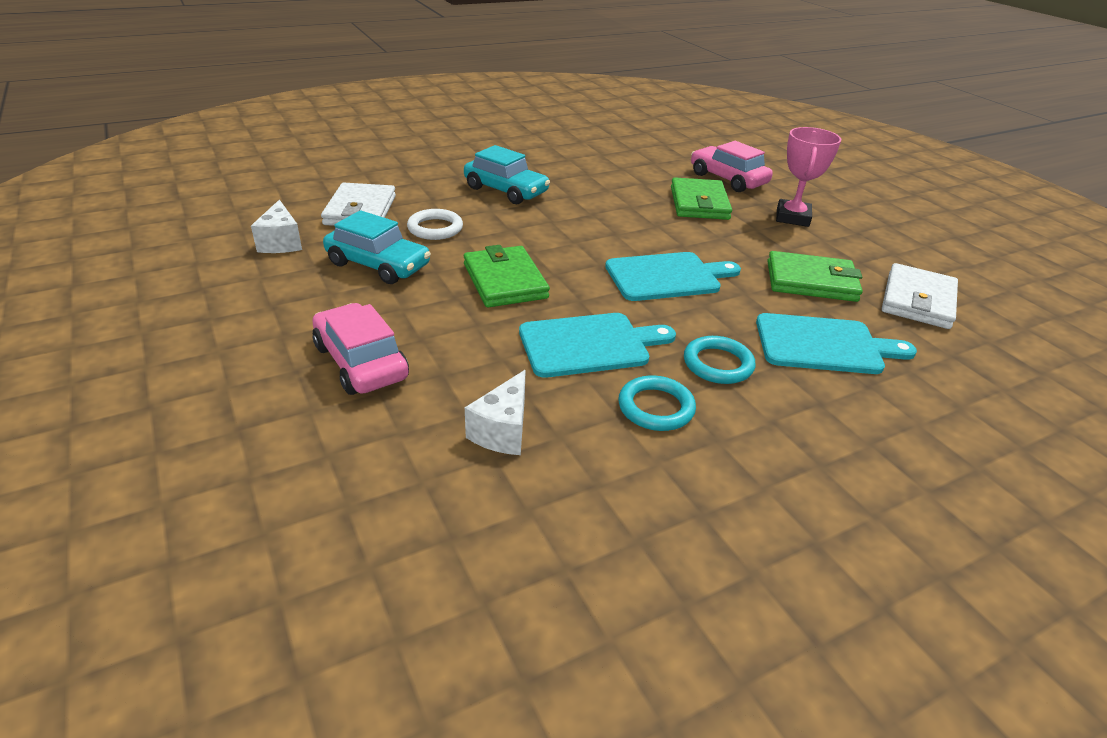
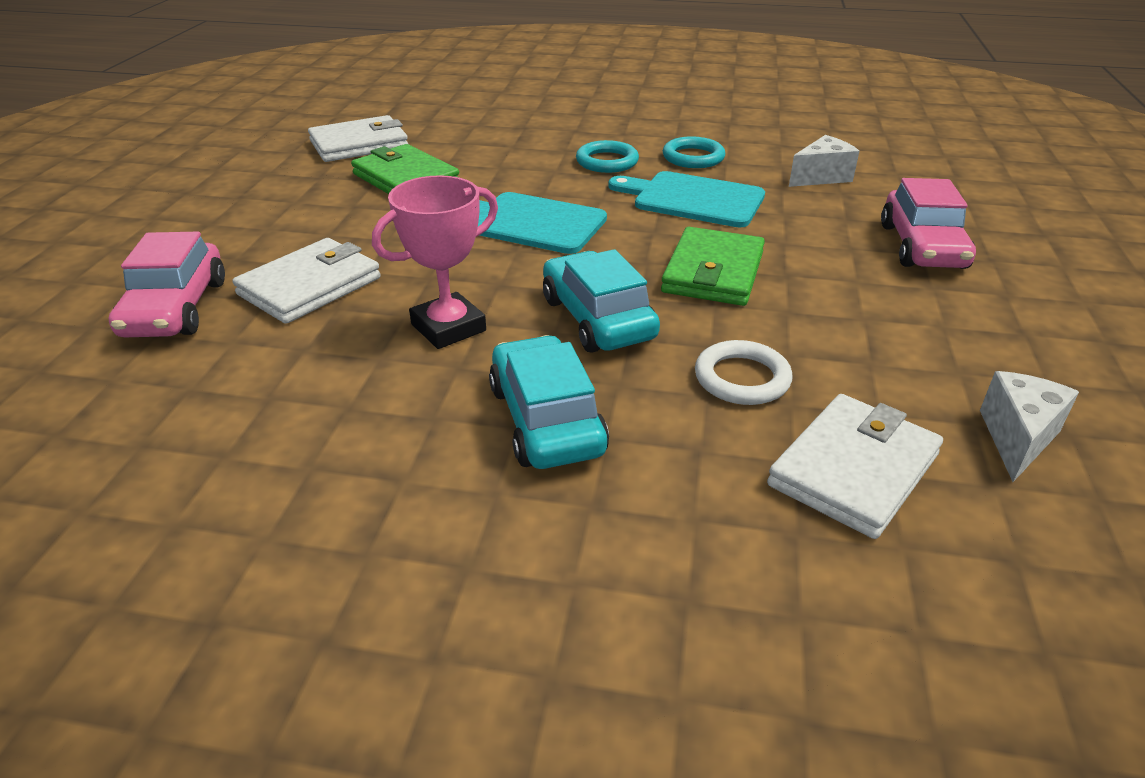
camera: 140 degrees left, 0 degrees up
(378, 265) = (863, 344): turquoise car -> turquoise car (597, 318)
(699, 203) = (310, 286): green wallet -> white wallet
(792, 217) = (255, 231): pink trophy -> pink trophy (448, 327)
(824, 345) = (503, 147): turquoise cutting board -> none

